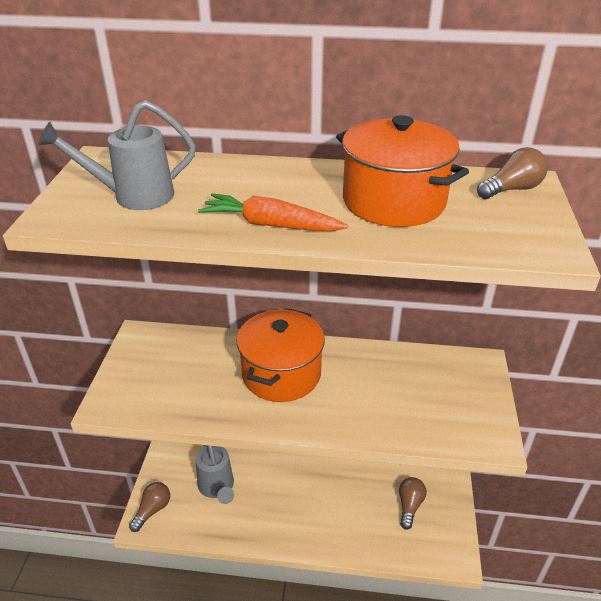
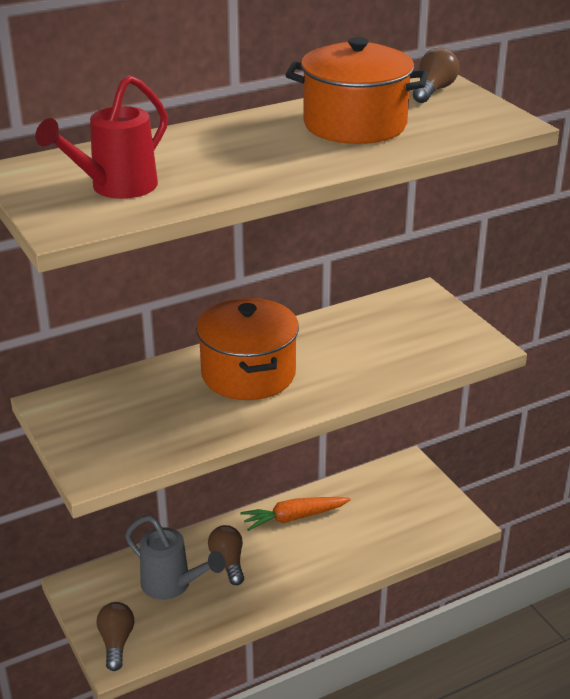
camera: 35 degrees left, 5 degrees down
(133, 197) = (115, 188): grey watering can -> red watering can
(271, 225) = (280, 170): orange carrot -> orange carrot (294, 518)
(409, 506) = (387, 502): brown light bulb -> brown light bulb (228, 562)

